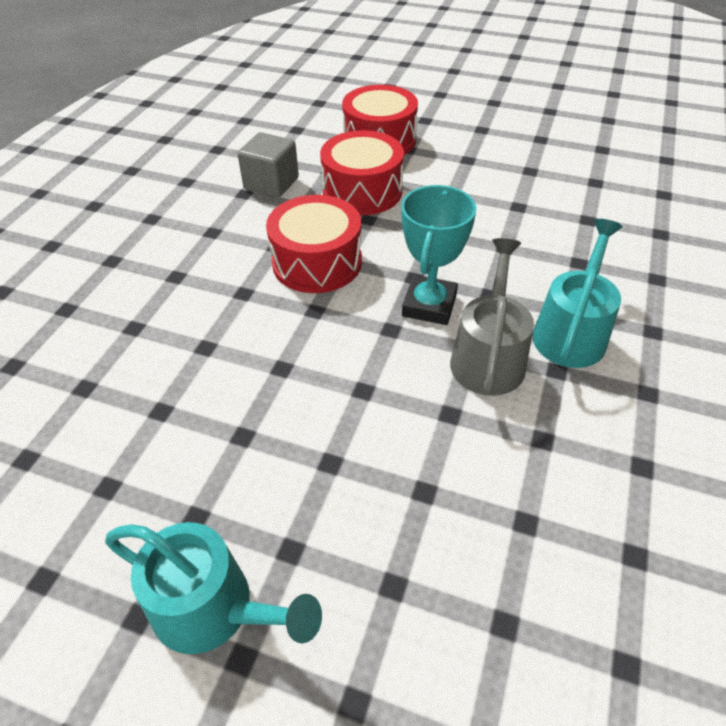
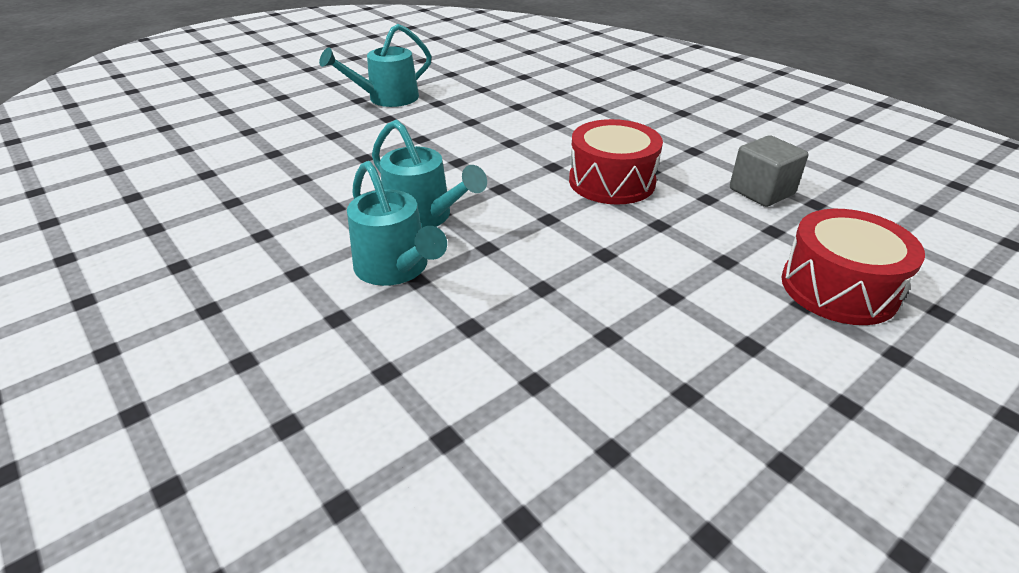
camera: 120 degrees right, 10 degrees down
(362, 191) = (715, 237): red drum -> none
(429, 305) = (506, 212): turquoise trophy -> none
(488, 356) = (424, 217): grey watering can -> turquoise watering can

